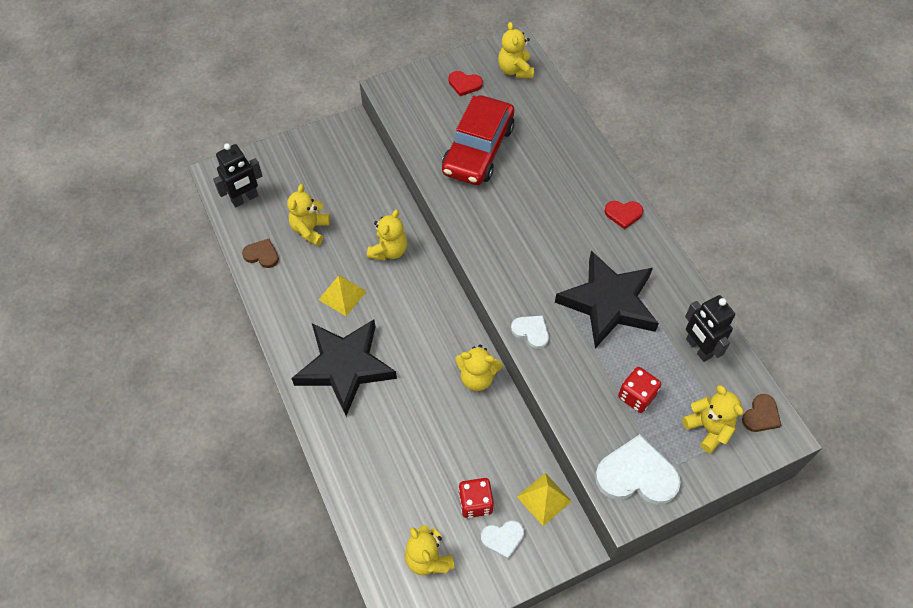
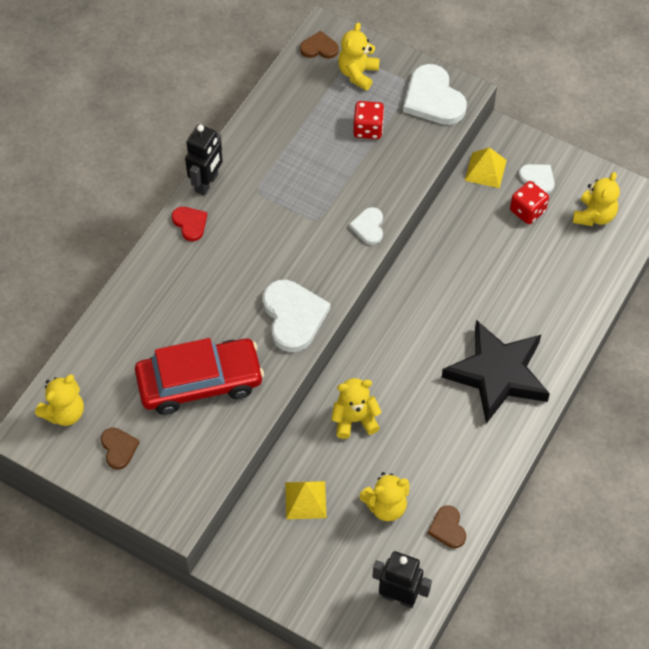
camera: 125 degrees left, 0 degrees up
(342, 295) = (432, 426): yellow pyramid -> yellow pyramid (305, 500)
(464, 84) = (118, 448): red heart -> brown heart
(477, 377) = (424, 271): yellow teddy bear -> none
(487, 232) = (293, 316): none -> white heart
(608, 303) = (295, 188): black star -> none
(698, 348) = (290, 109): black robot -> black robot (207, 183)

